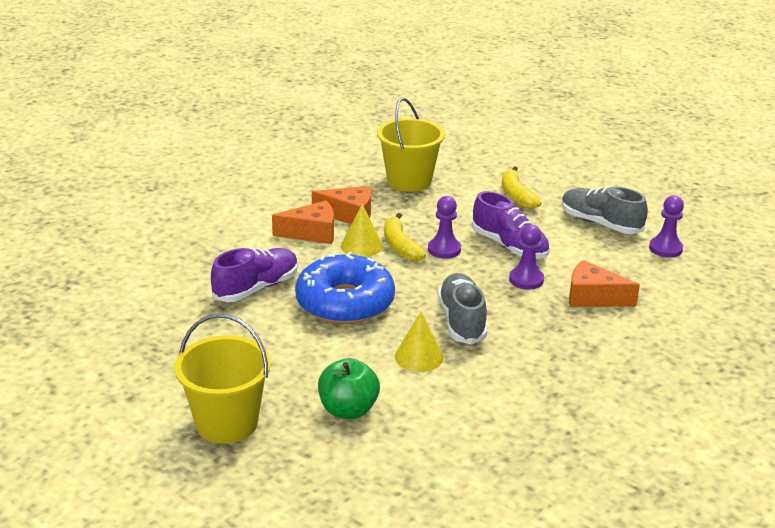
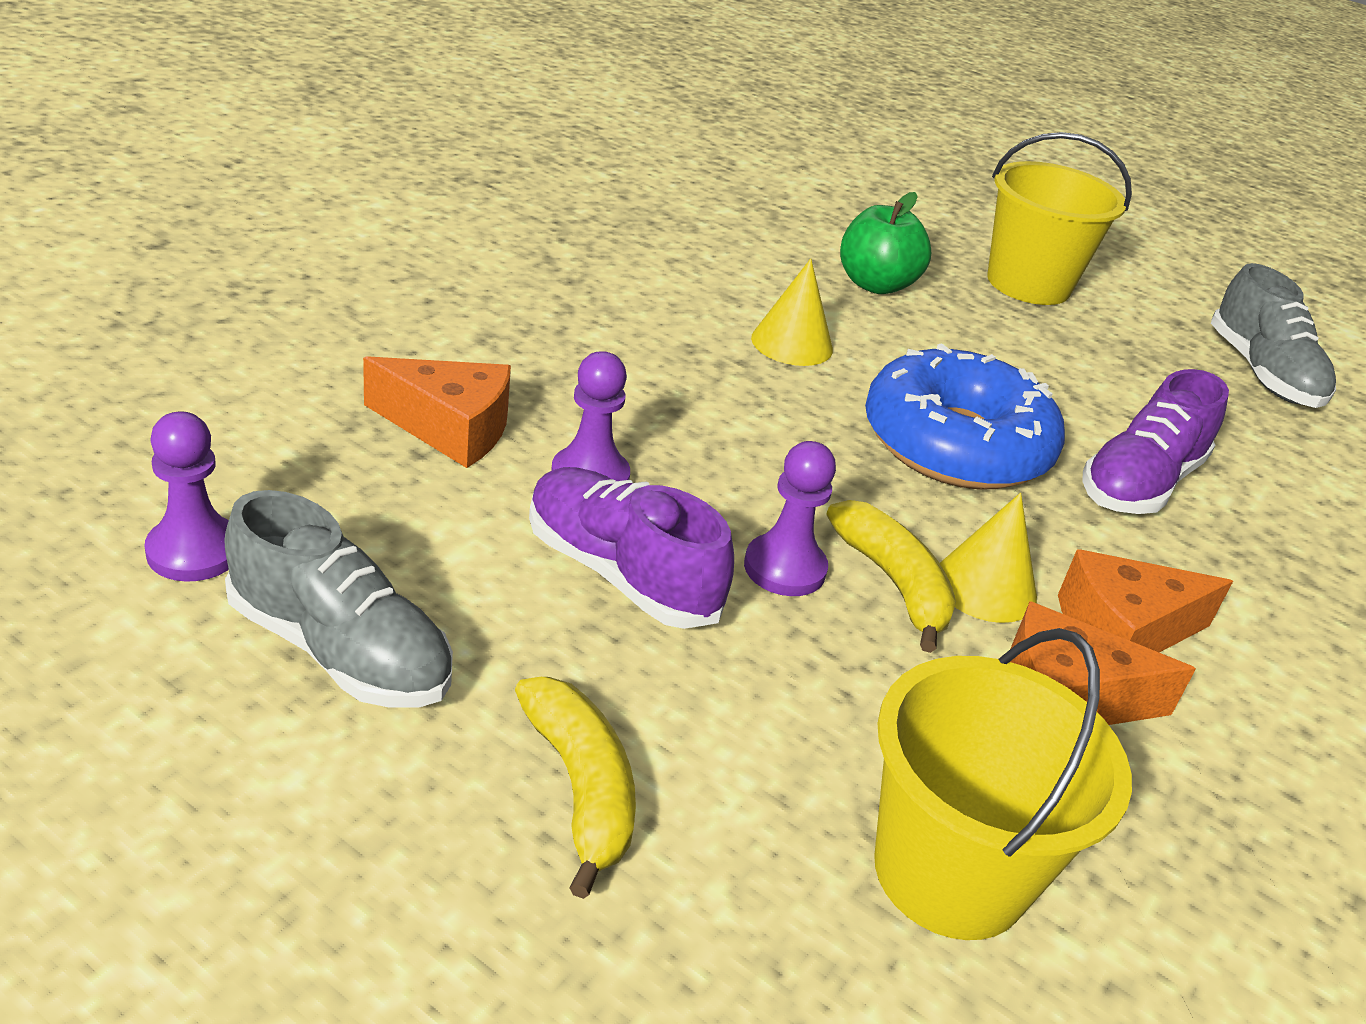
camera: 170 degrees right, 5 degrees up
(461, 321) = (726, 396): grey shoe -> grey shoe (1262, 373)

